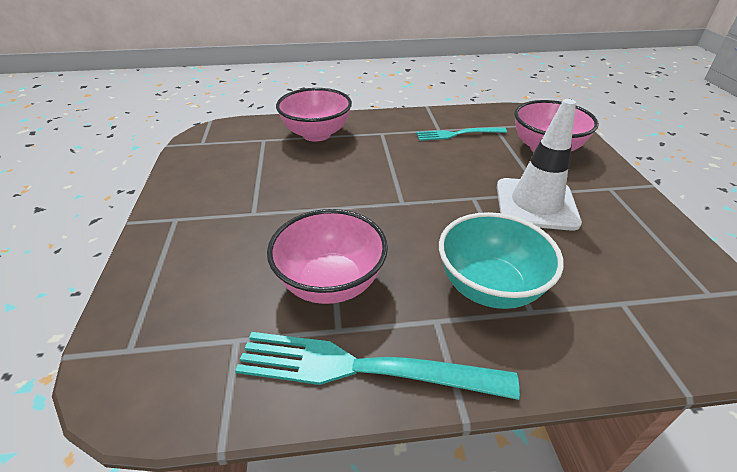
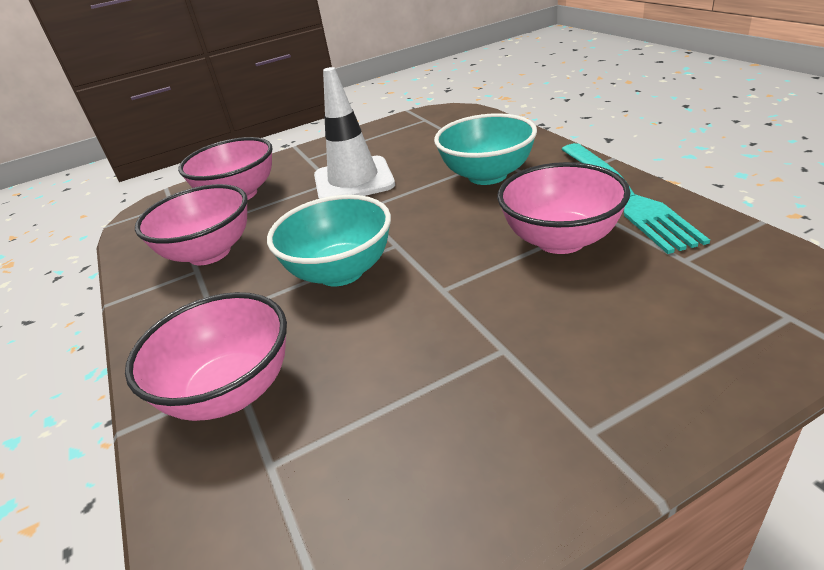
camera: 105 degrees left, 5 degrees down
(388, 175) = (341, 272): none -> turquoise bowl
(457, 134) = (209, 253): turquoise fork -> pink bowl

